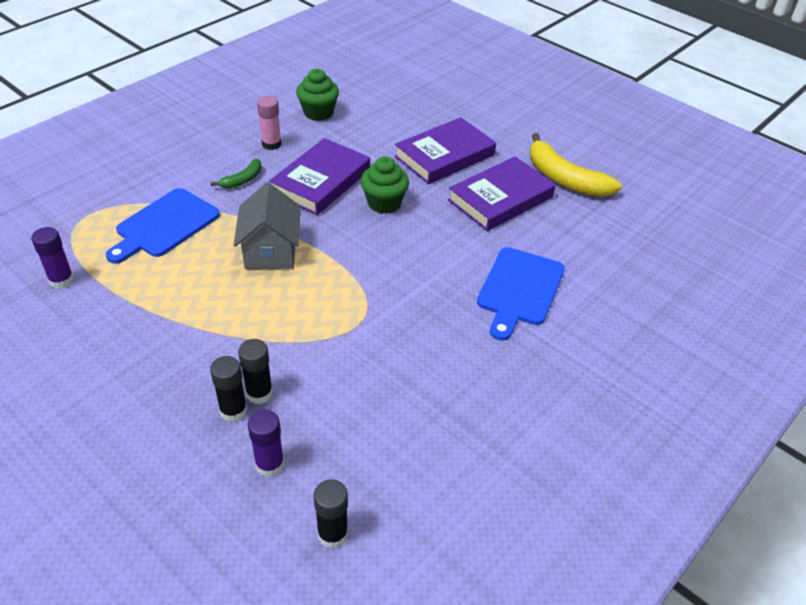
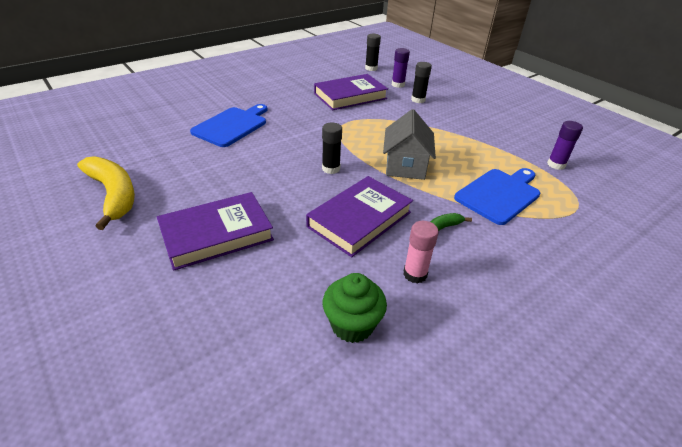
camera: 170 degrees left, 5 degrees down
(259, 393) = (405, 103): black glue stick -> black glue stick (331, 168)
(384, 203) = (303, 191): green cupcake -> none
(500, 199) = (194, 184): purple book -> purple book (350, 96)

